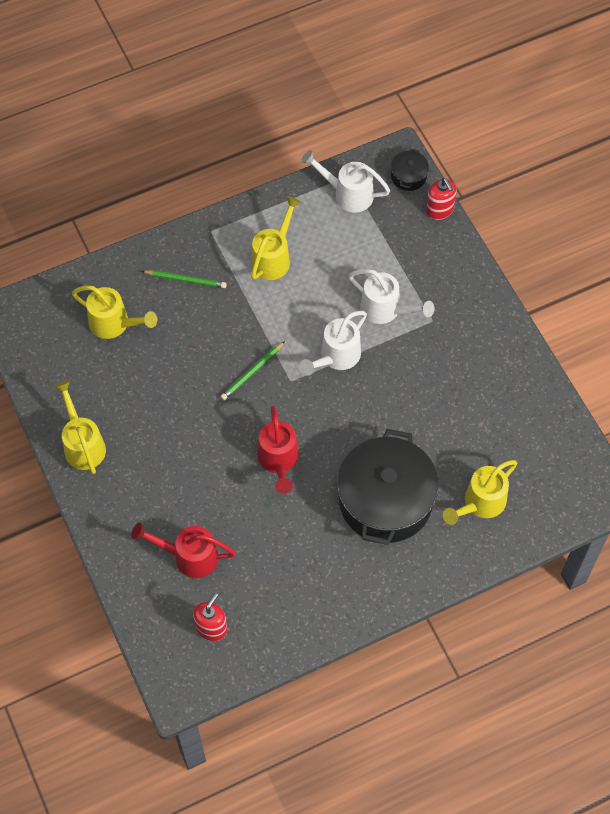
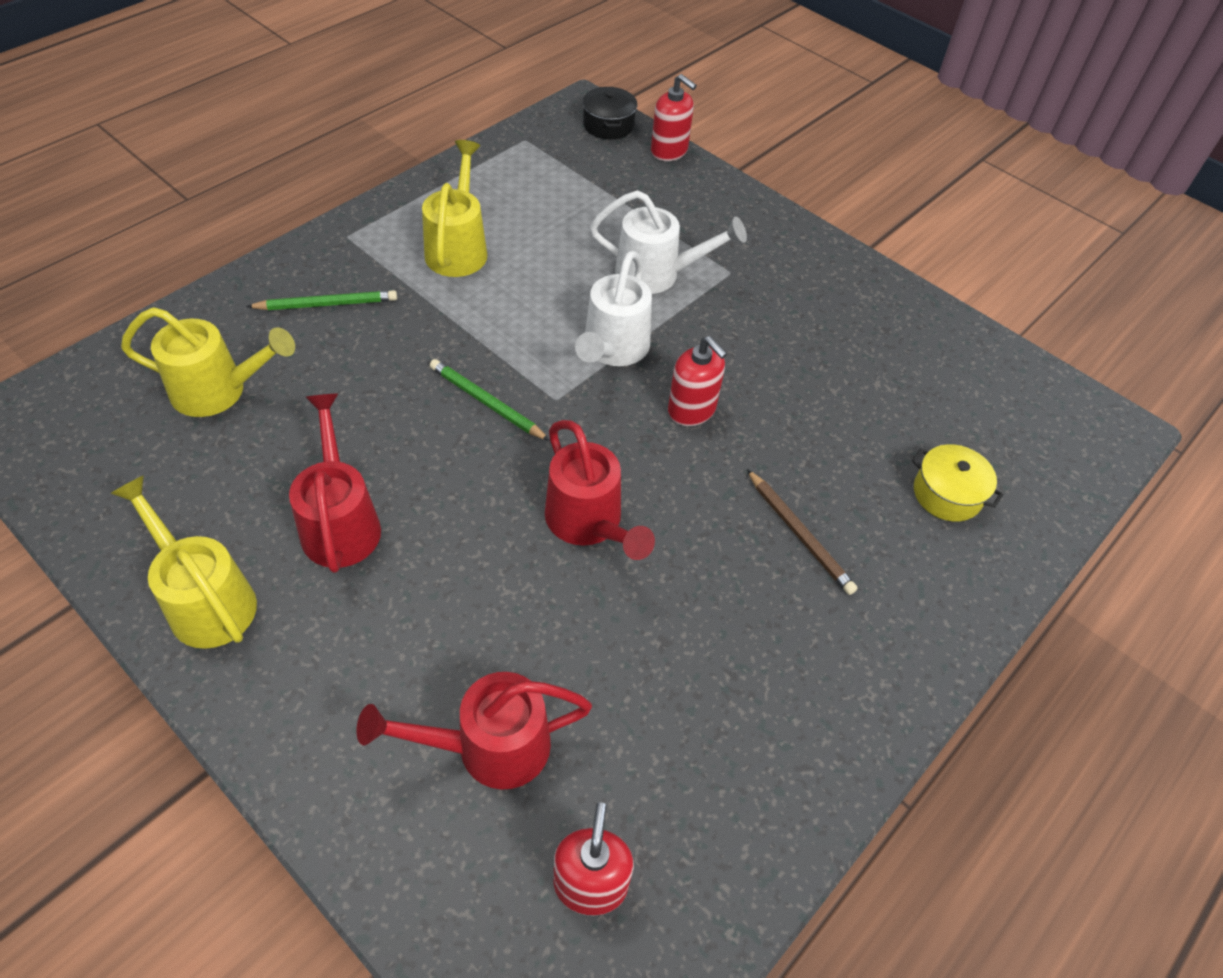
camera: 25 degrees left, 10 degrees down
(155, 422) = (340, 522): none -> red watering can
(252, 372) = (487, 402): green pencil -> green pencil turned 105 degrees clockwise
(348, 194) = (535, 157): white watering can -> none
(363, 410) = (692, 410): none -> red soap dispenser
(385, 500) = (799, 534): black pot -> brown pencil
(480, 503) = (947, 494): yellow watering can -> yellow pot

